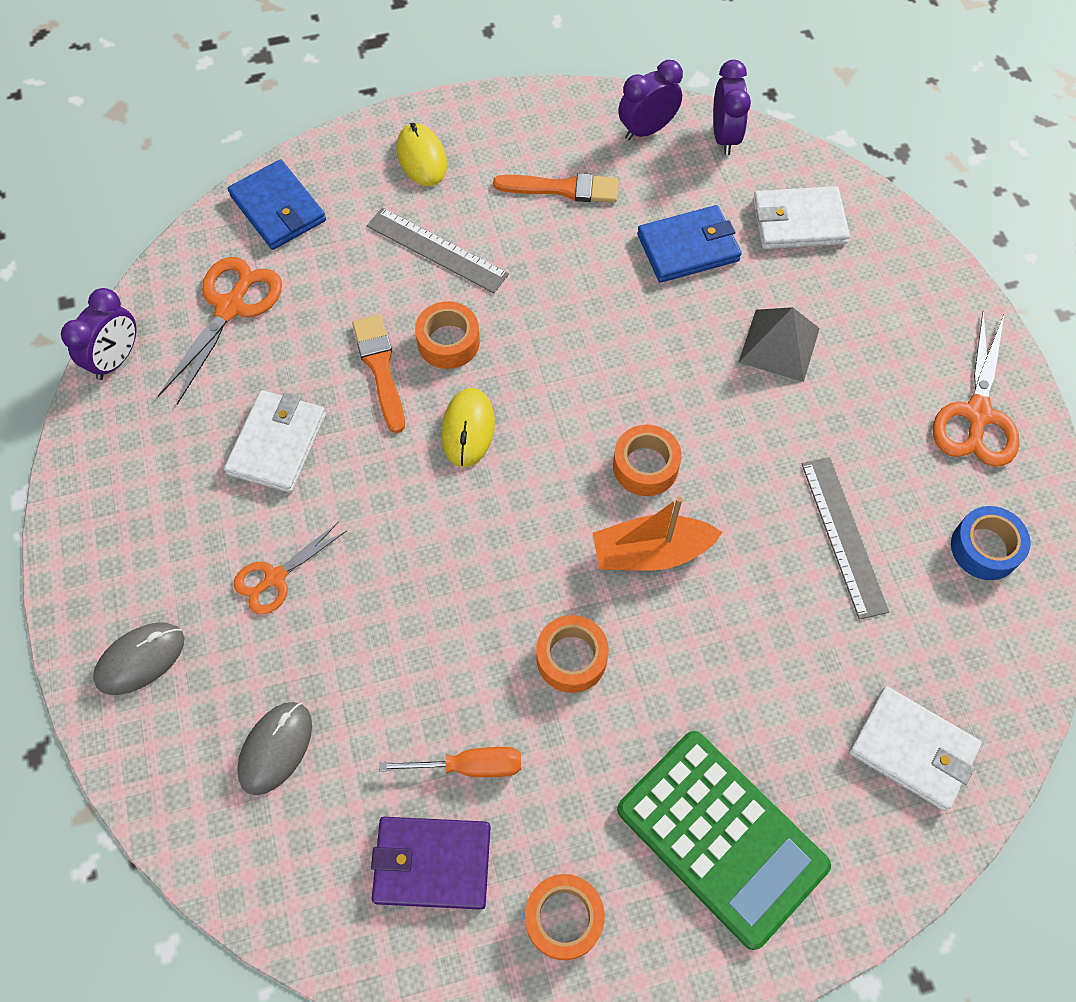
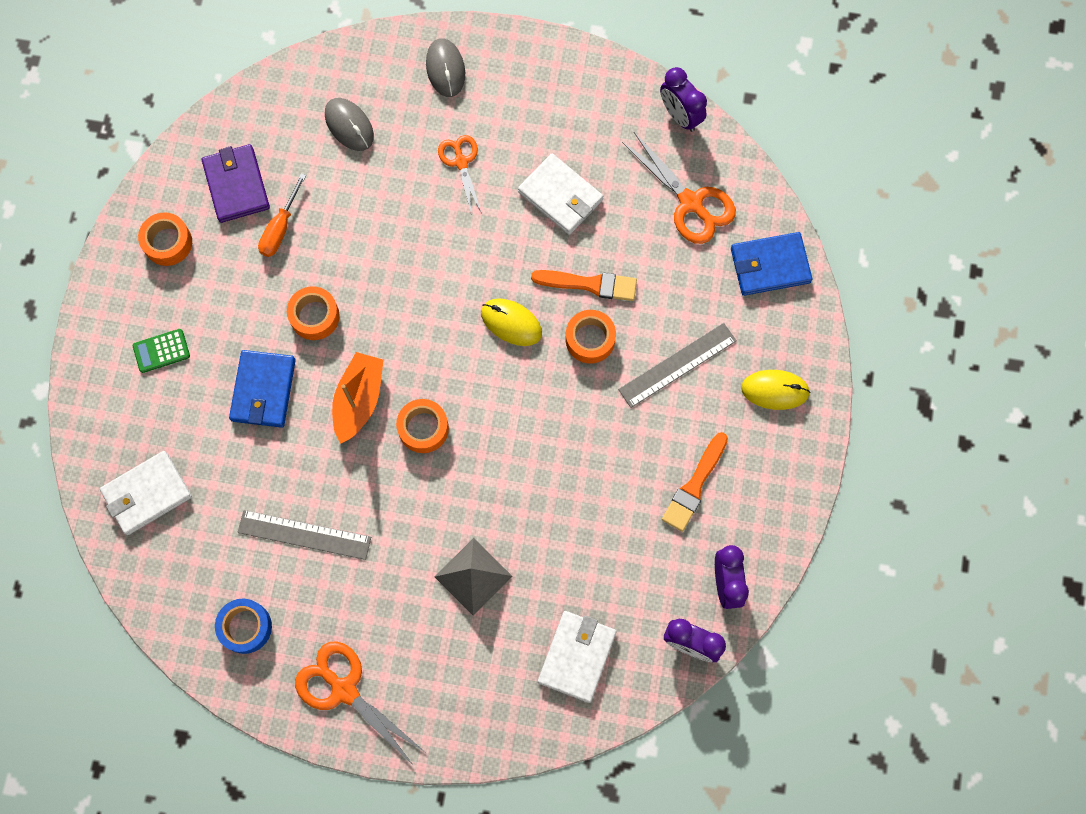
camera: 115 degrees right, 10 degrees up
(432, 863) = (236, 185): purple wallet -> purple wallet turned 45 degrees counterclockwise
(688, 247) = (593, 555): blue wallet -> blue wallet (263, 390)
(721, 837) = (161, 351): green calculator -> green calculator, size x0.41

